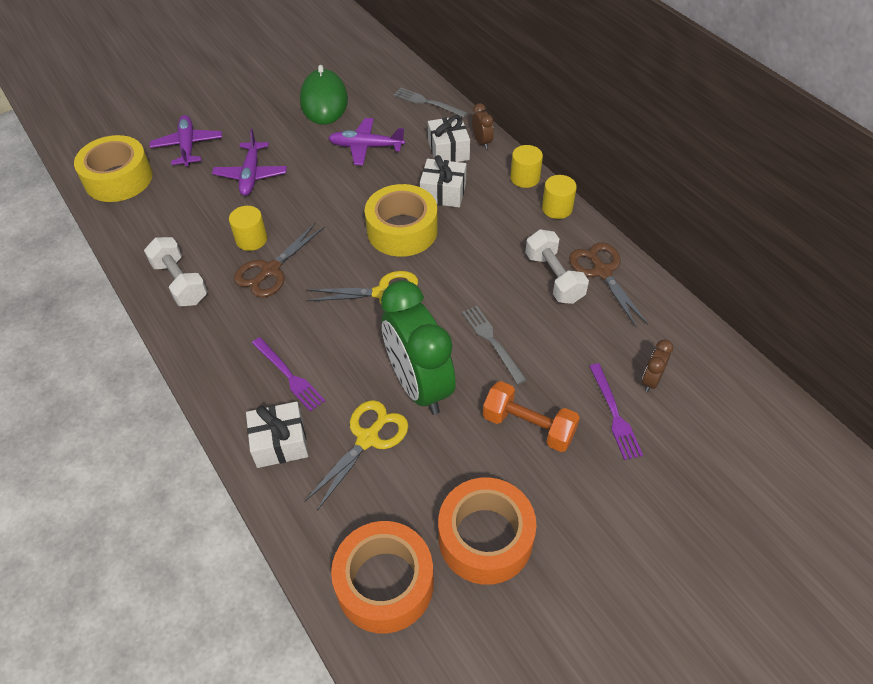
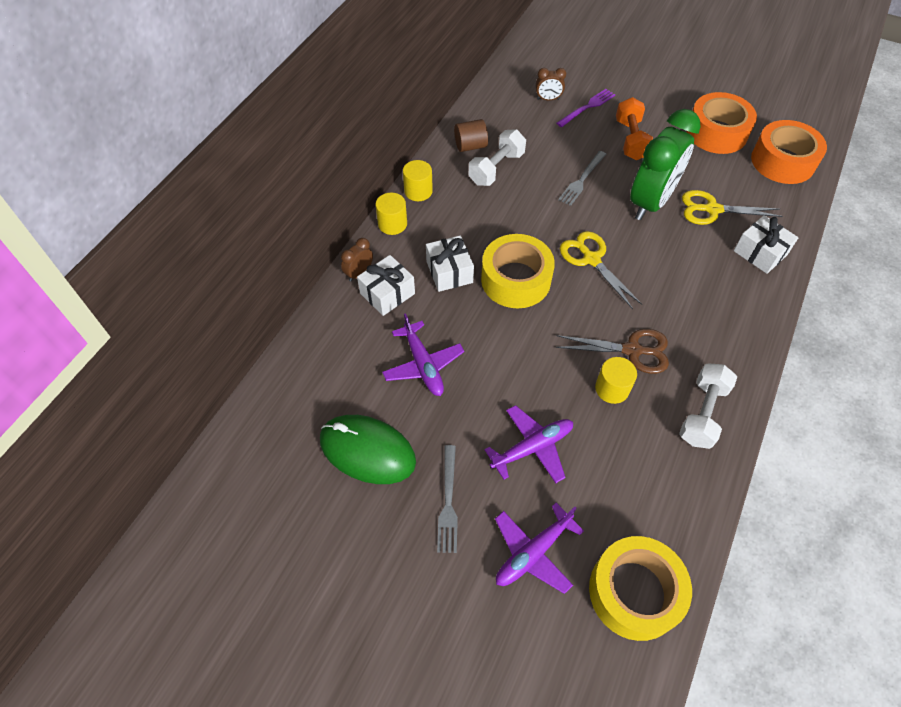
camera: 120 degrees left, 5 degrees up
(288, 375) = (710, 278): purple fork -> none
(324, 101) = (367, 451): green mouse -> green mouse turned 60 degrees clockwise
(428, 102) = (318, 345): grey fork -> grey fork (448, 501)
(602, 271) = (470, 146): brown scissors -> brown cylinder

